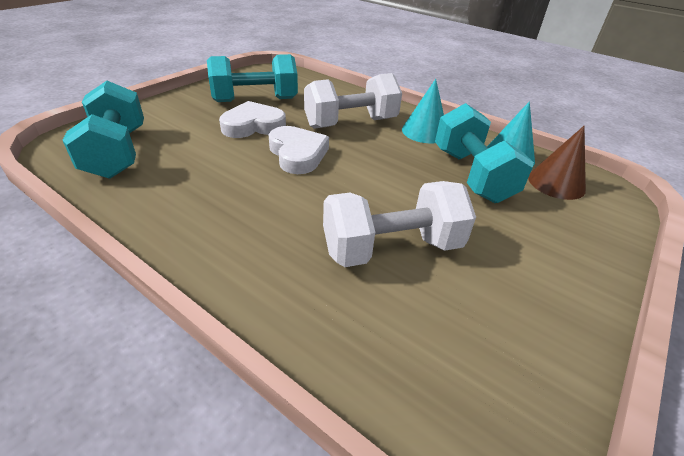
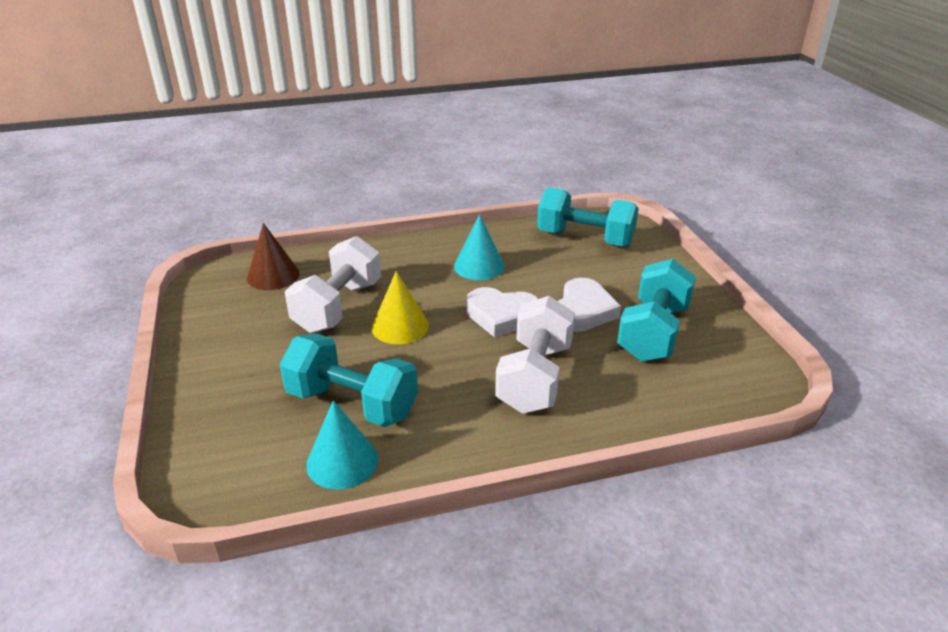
camera: 130 degrees right, 5 degrees down
(371, 195) = (400, 326): none -> yellow cone
(424, 132) = (461, 427): turquoise cone -> turquoise cone (479, 266)
(556, 183) = (266, 458): brown cone -> brown cone (273, 275)

